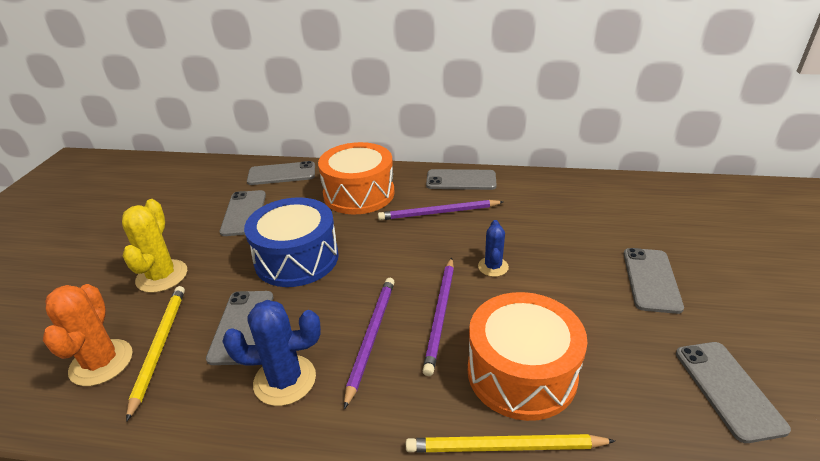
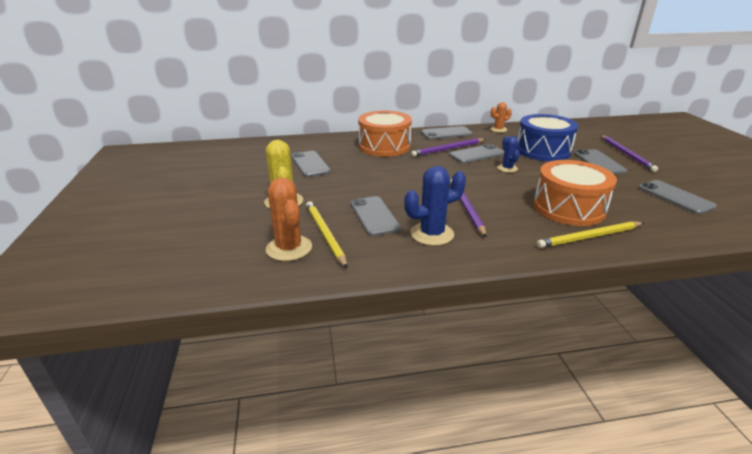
camera: 20 degrees left, 5 degrees down
(281, 174) = (316, 142): grey phone -> grey phone (476, 154)
(296, 258) = (376, 180): blue drum -> blue drum (543, 151)
(440, 315) = (498, 192): purple pencil -> purple pencil (626, 154)
(543, 182) = (498, 129): none -> orange cactus

